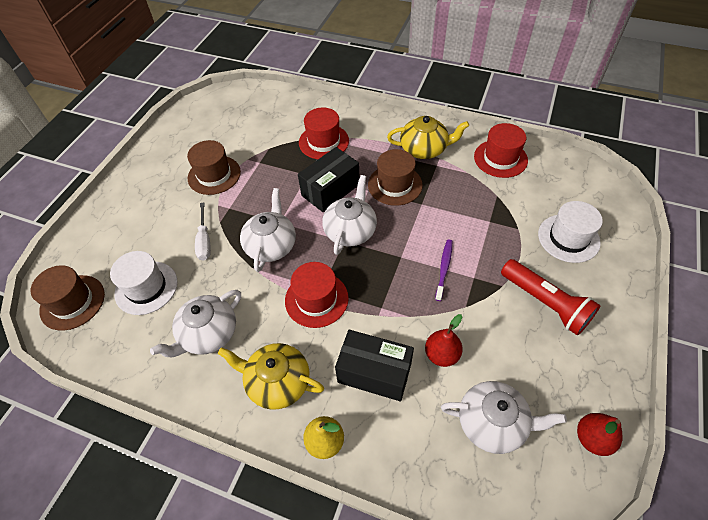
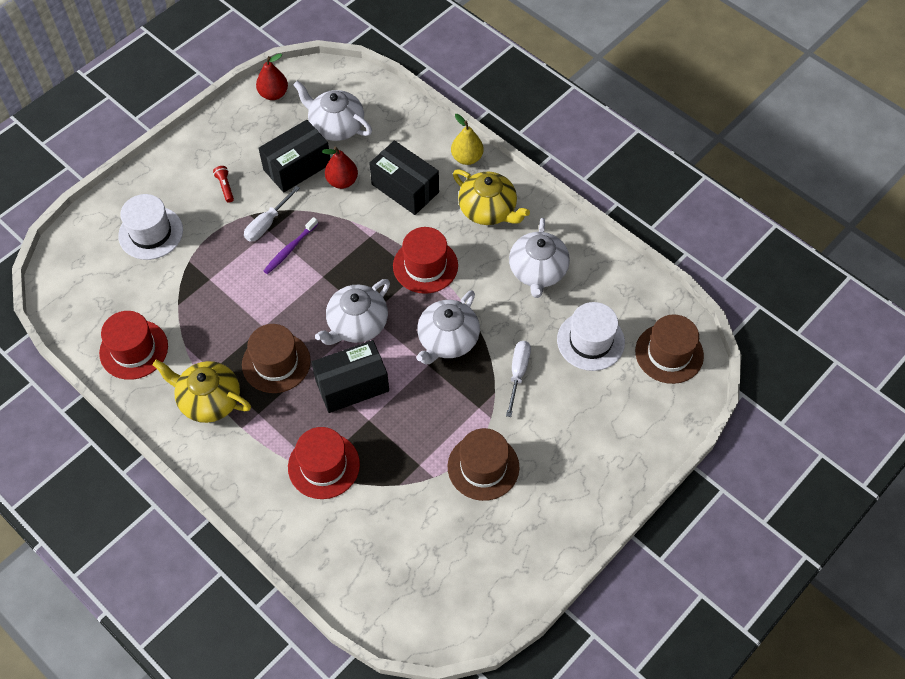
camera: 160 degrees left, 5 degrees up
(208, 334) = (537, 271): white teapot -> white teapot turned 120 degrees clockwise
(480, 283) = (267, 223): none -> white screwdriver
(496, 353) = (297, 167): none -> black box
(545, 303) = (225, 187): red flashlight -> red flashlight, size x0.42

